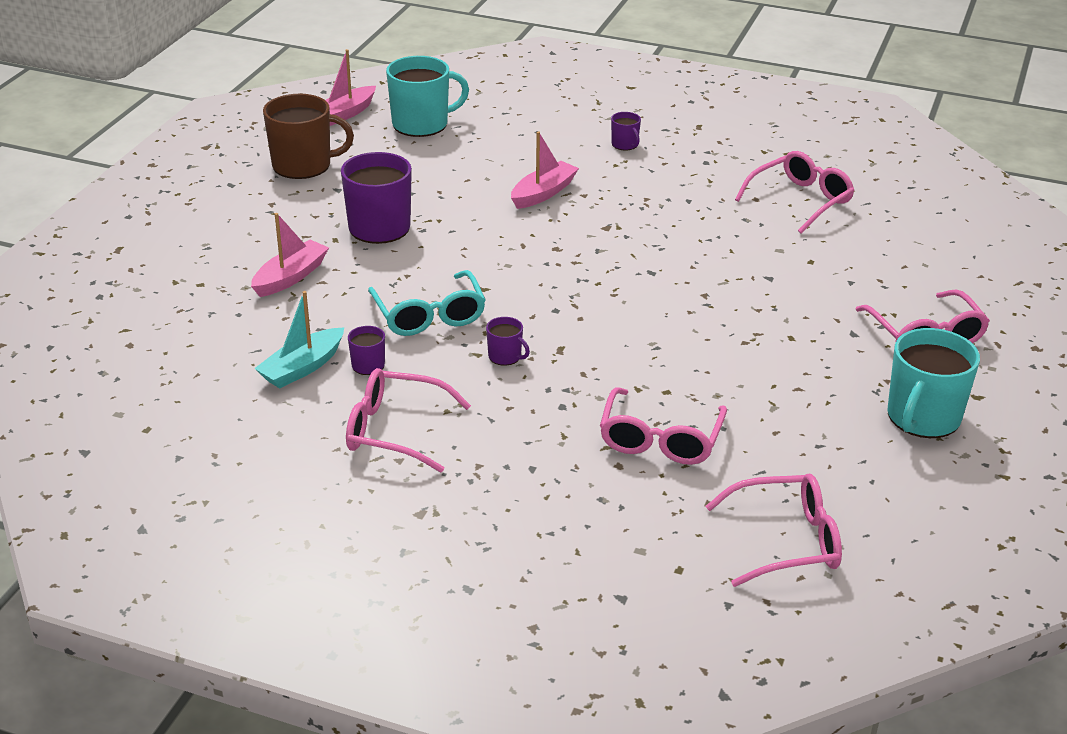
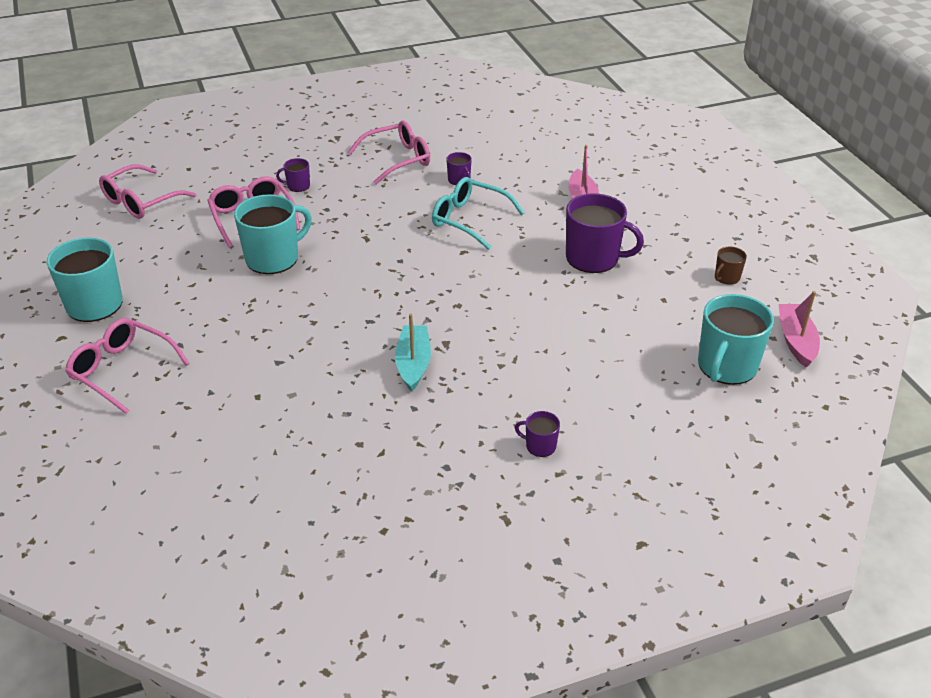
camera: 140 degrees right, 5 degrees up
(302, 368) = (489, 163): turquoise boat -> turquoise boat (413, 364)
(303, 165) = (726, 277): brown mug -> brown mug, size x0.47
(505, 356) = (392, 219): purple mug -> purple mug (297, 186)
(543, 193) = (531, 349): pink boat -> none
(683, 375) = (273, 258): none -> turquoise mug
(800, 200) = (317, 465): pink glasses -> none

